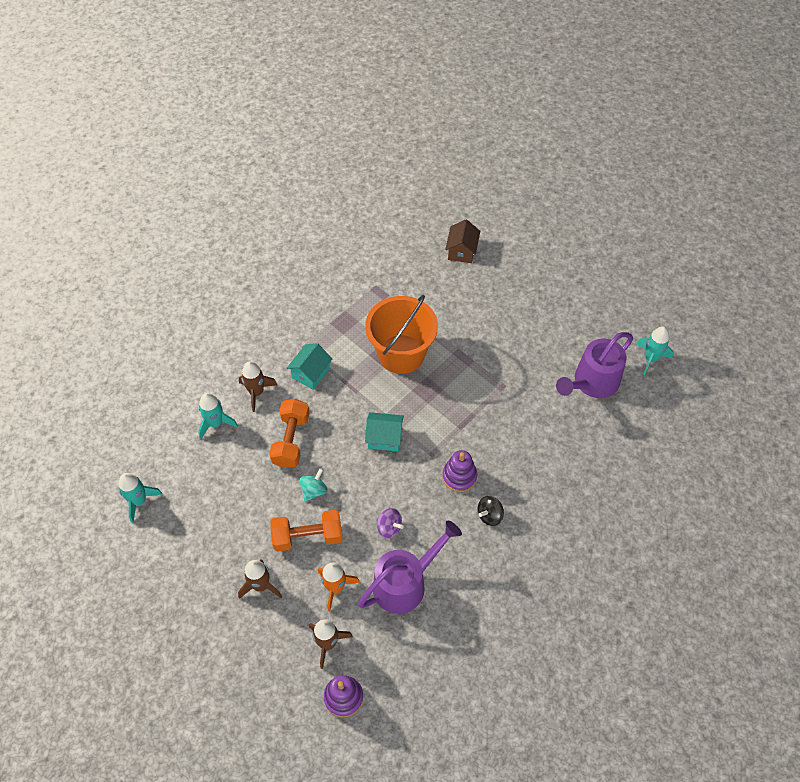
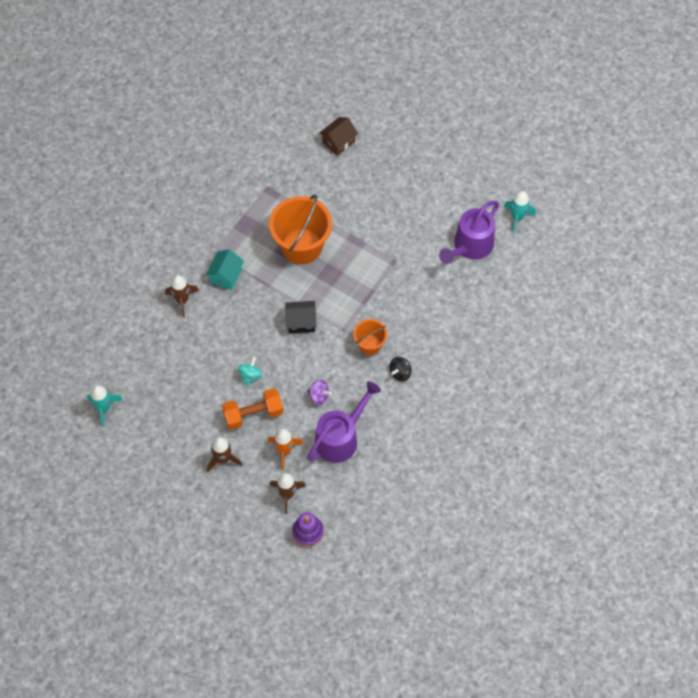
camera: 10 degrees left, 5 degrees up
(216, 423) = (153, 332): turquoise rocket -> none
(291, 440) = (222, 336): orange dumbbell -> none
(384, 438) = (301, 322): turquoise house -> black house
(459, 476) = (370, 345): purple stacking toy -> orange bucket
(462, 251) = (338, 142): brown house -> brown house turned 45 degrees clockwise

